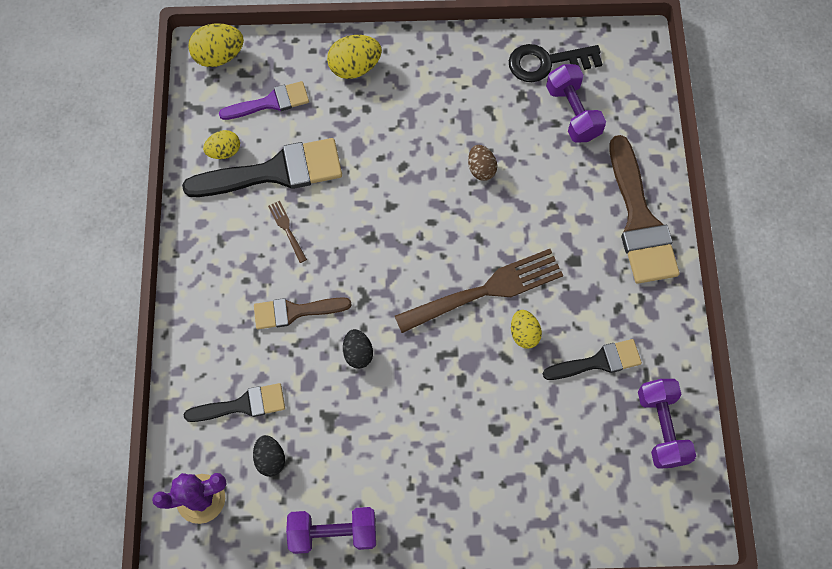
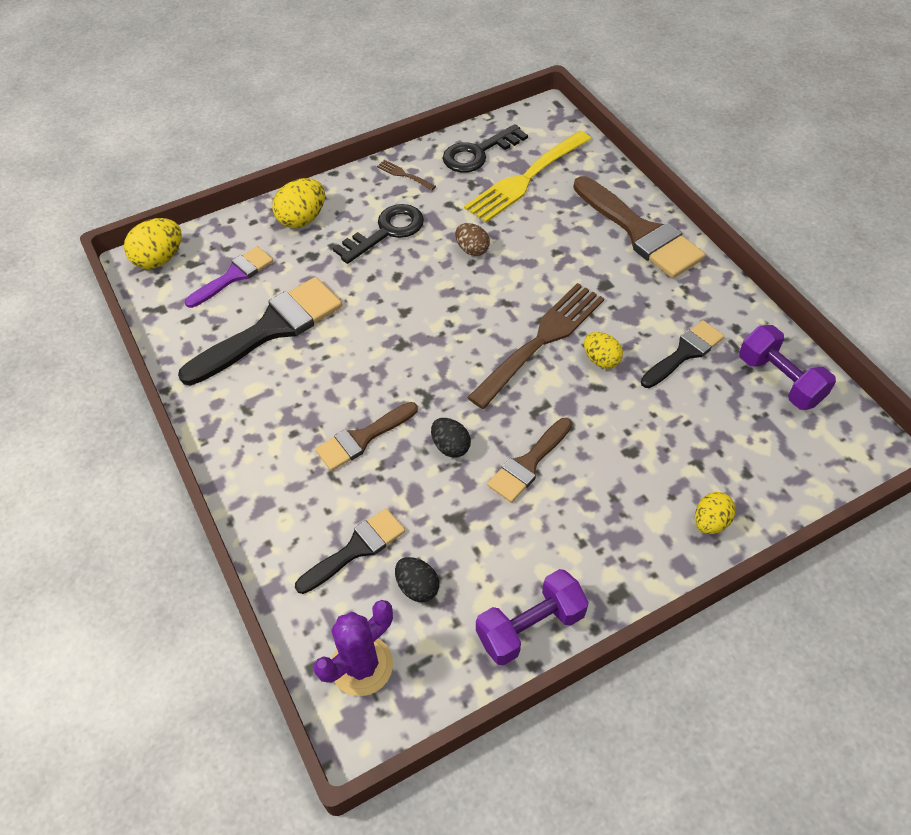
camera: 25 degrees left, 15 degrees down
(224, 151) = (208, 333): yellow egg -> yellow egg (710, 522)
(287, 229) = (311, 371): brown fork -> brown fork (404, 175)
(409, 399) = (528, 463): none -> brown brush
(418, 115) = (386, 232): none -> black key
(572, 112) = (525, 179): purple dumbbell -> yellow fork

